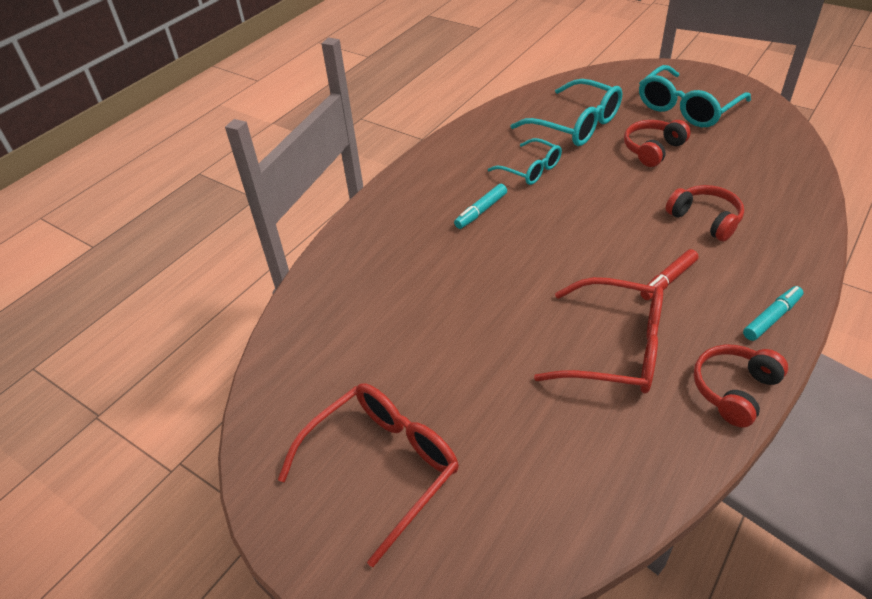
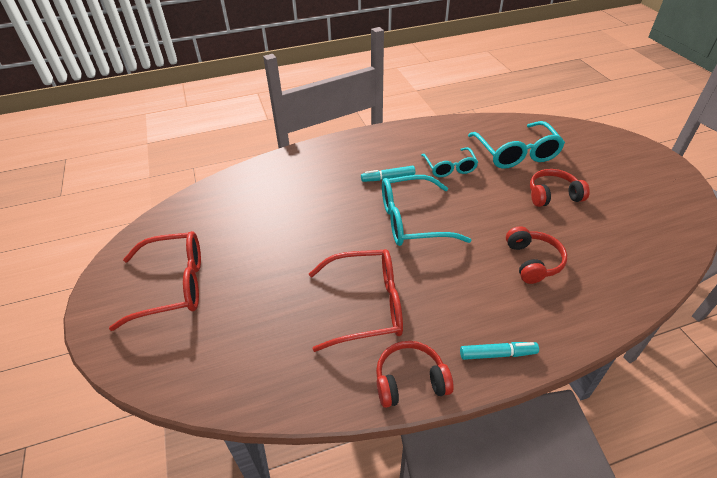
camera: 35 degrees right, 0 degrees up
(615, 349) = (367, 305): red glasses -> red glasses turned 60 degrees counterclockwise
(668, 280) = (455, 285): red marker -> none
(686, 108) = (617, 179): turquoise glasses -> turquoise glasses (412, 221)

